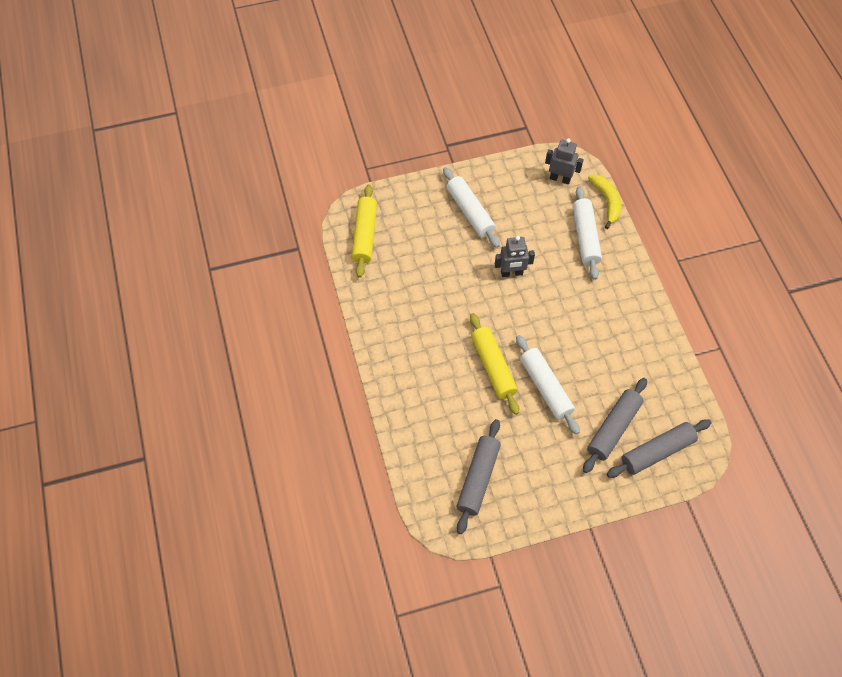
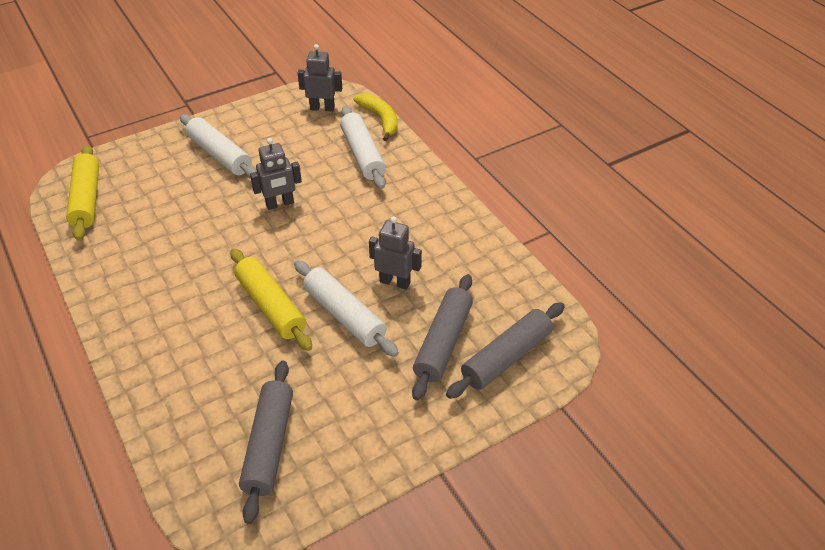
camera: 15 degrees left, 15 degrees down
(588, 367) = (395, 282): none -> grey robot

